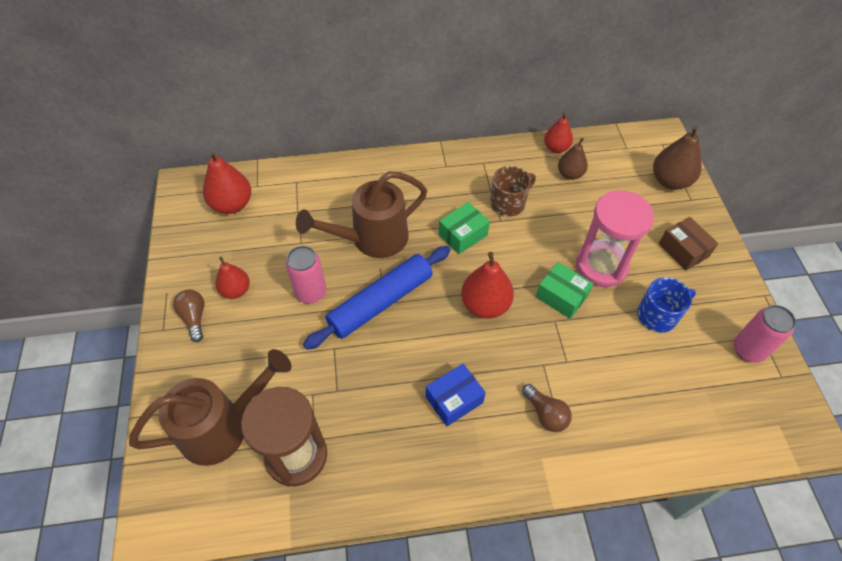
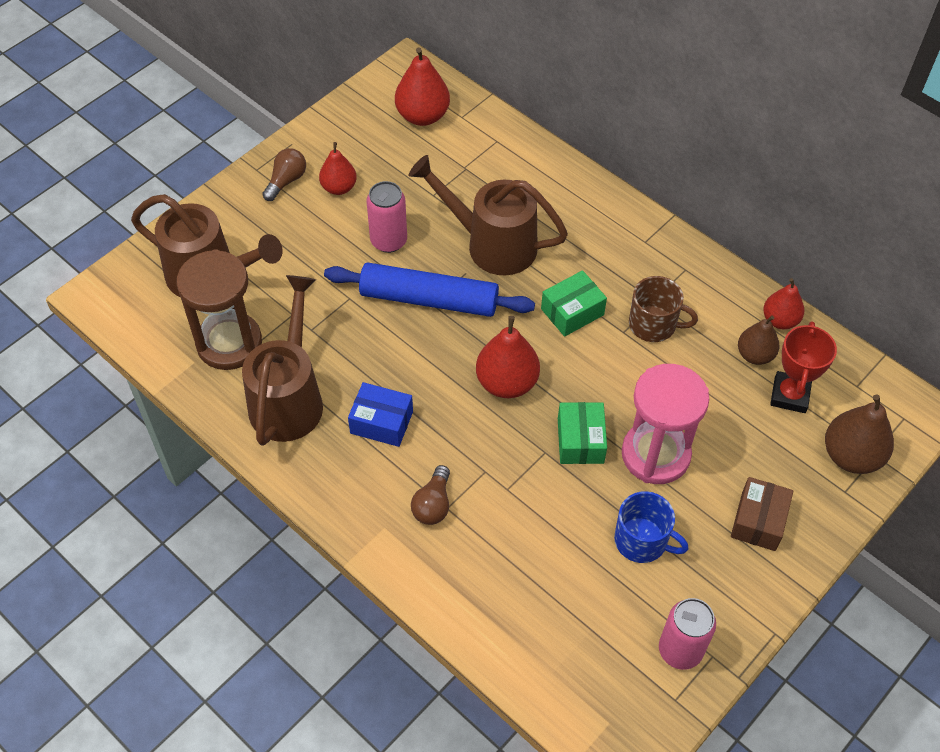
camera: 50 degrees right, 0 degrees up
(381, 446) = (289, 397): none -> brown watering can
(463, 234) = (572, 312): green box -> green box turned 45 degrees counterclockwise
(609, 178) = (789, 395): none -> red trophy

